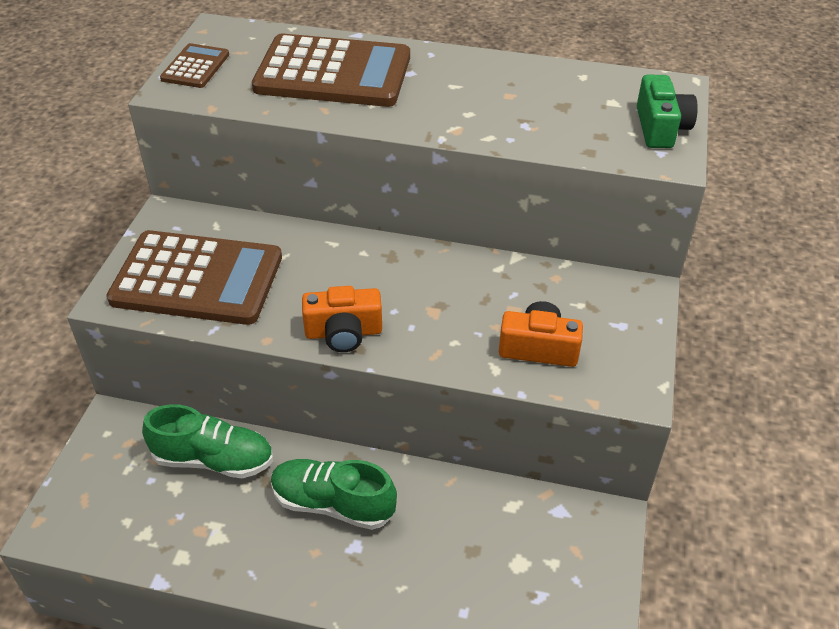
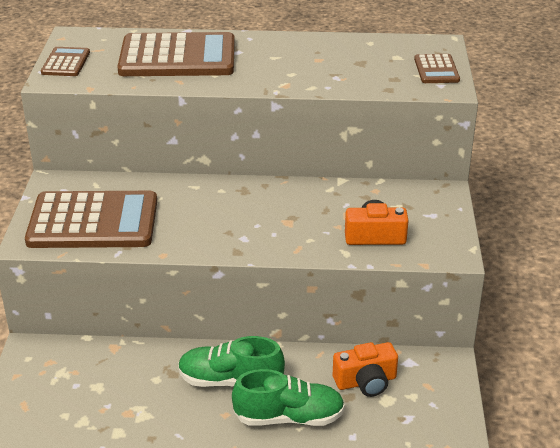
camera: 10 degrees left, 10 degrees down
(213, 459) = (124, 364): green shoe -> green shoe (289, 417)
(343, 332) = (222, 243): orange camera -> orange camera (366, 381)
(660, 128) = (436, 70): green camera -> brown calculator

